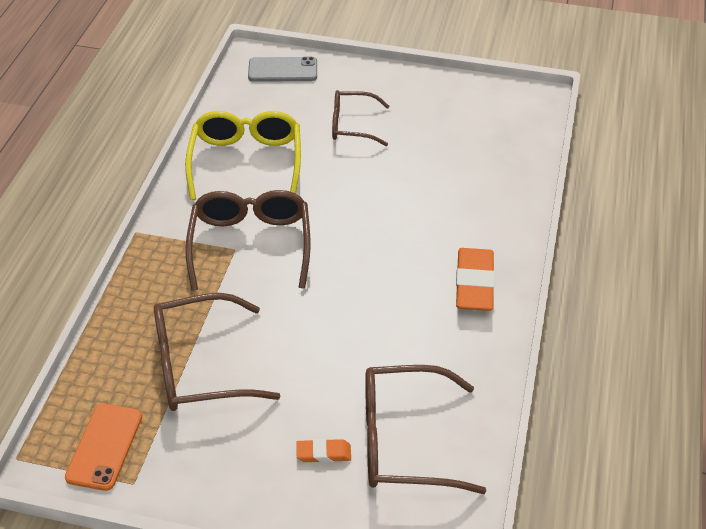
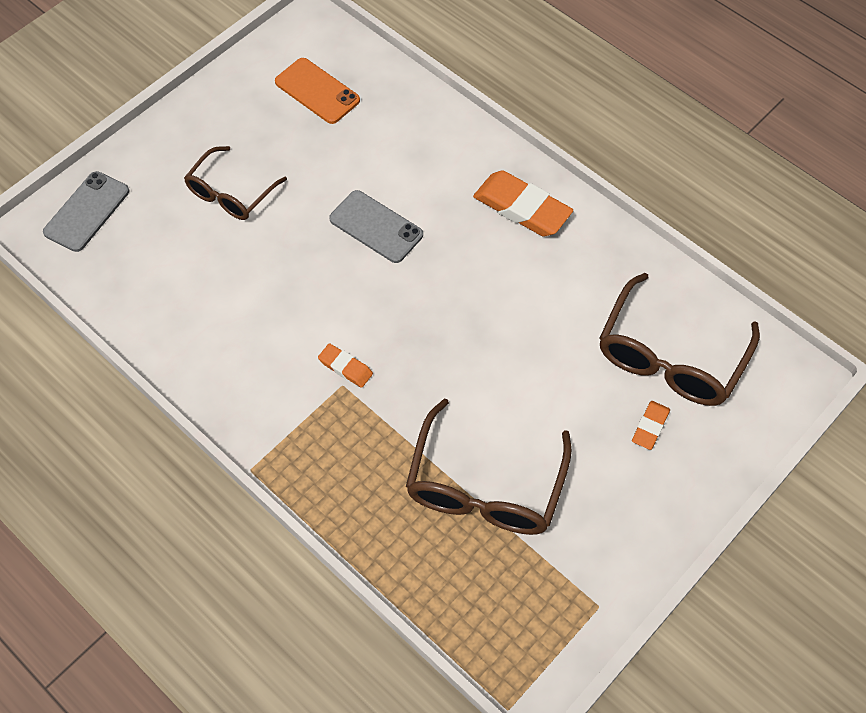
camera: 60 degrees left, 15 degrees up
(104, 446) = (539, 616): orange phone -> orange phone (317, 91)
(246, 162) = (215, 315): yellow glasses -> none
(250, 244) = (345, 367): brown glasses -> orange eraser
(385, 209) = (376, 227): none -> grey phone

